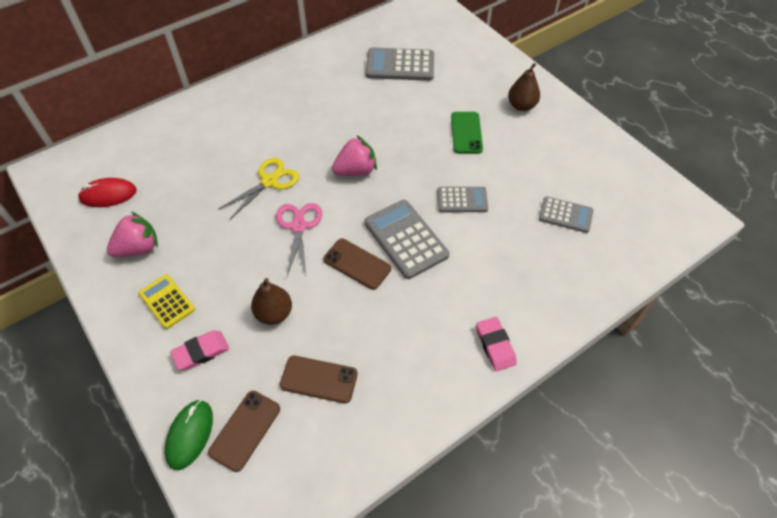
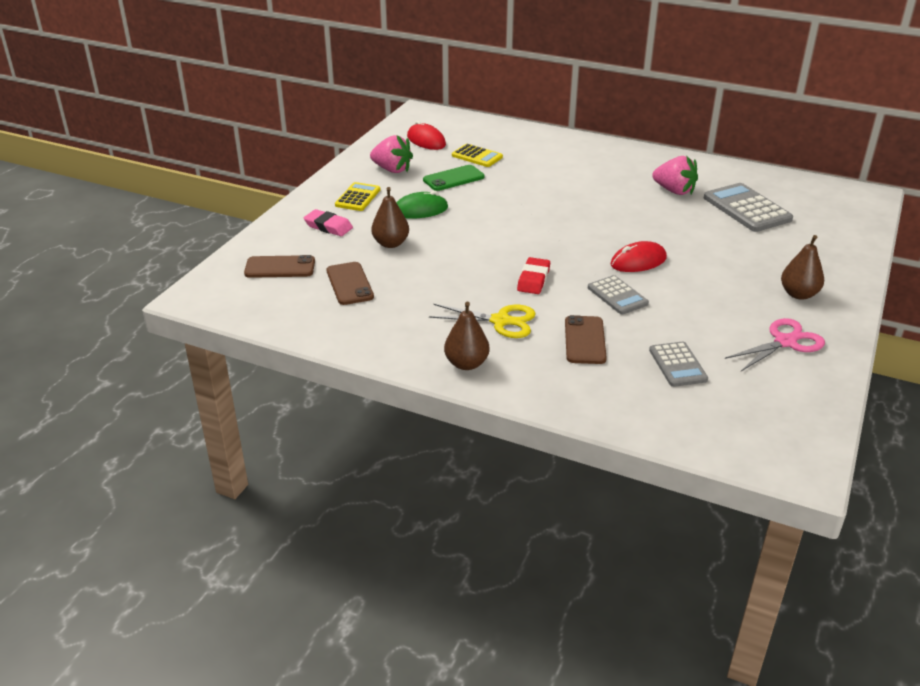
camera: 60 degrees right, 20 degrees down
(176, 173) = (477, 156): none -> yellow calculator
(190, 435) = (259, 247): green mouse -> green mouse (420, 210)
(269, 181) = (517, 196): yellow scissors -> yellow scissors (501, 321)
(298, 226) = (487, 224): pink scissors -> pink scissors (785, 342)
(356, 171) = (580, 230): pink strawberry -> pink strawberry (674, 191)
(357, 264) = (479, 264): brown phone -> brown phone (585, 340)
(406, 239) = (533, 279): grey calculator -> red eraser
(425, 162) = (638, 261): none -> red mouse
(466, 133) = (709, 272): green phone -> green phone (453, 178)
(495, 345) = (466, 364): pink eraser -> brown pear

